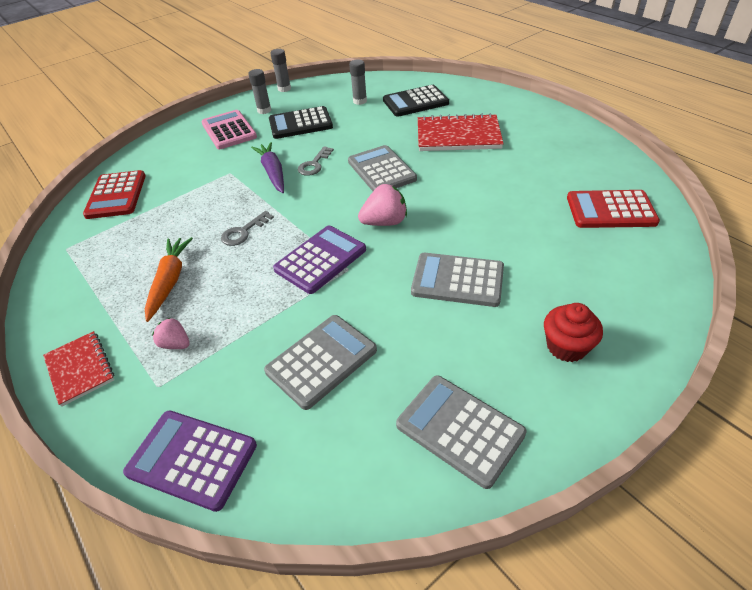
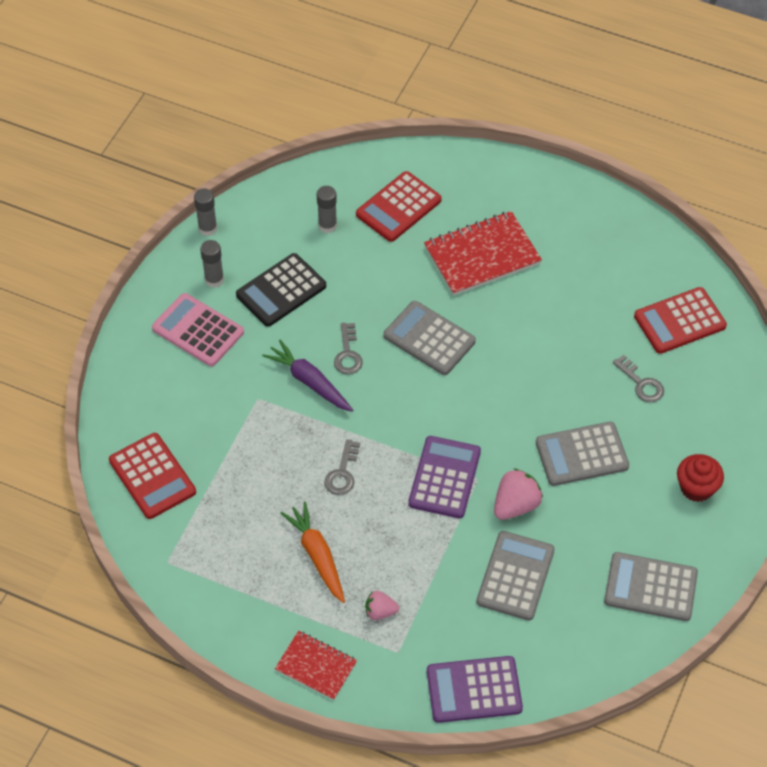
camera: 30 degrees left, 10 degrees up
(384, 222) = (477, 410): pink strawberry -> pink strawberry (515, 505)
(415, 102) = (398, 207): black calculator -> red calculator
(549, 243) = (641, 383): none -> grey key

